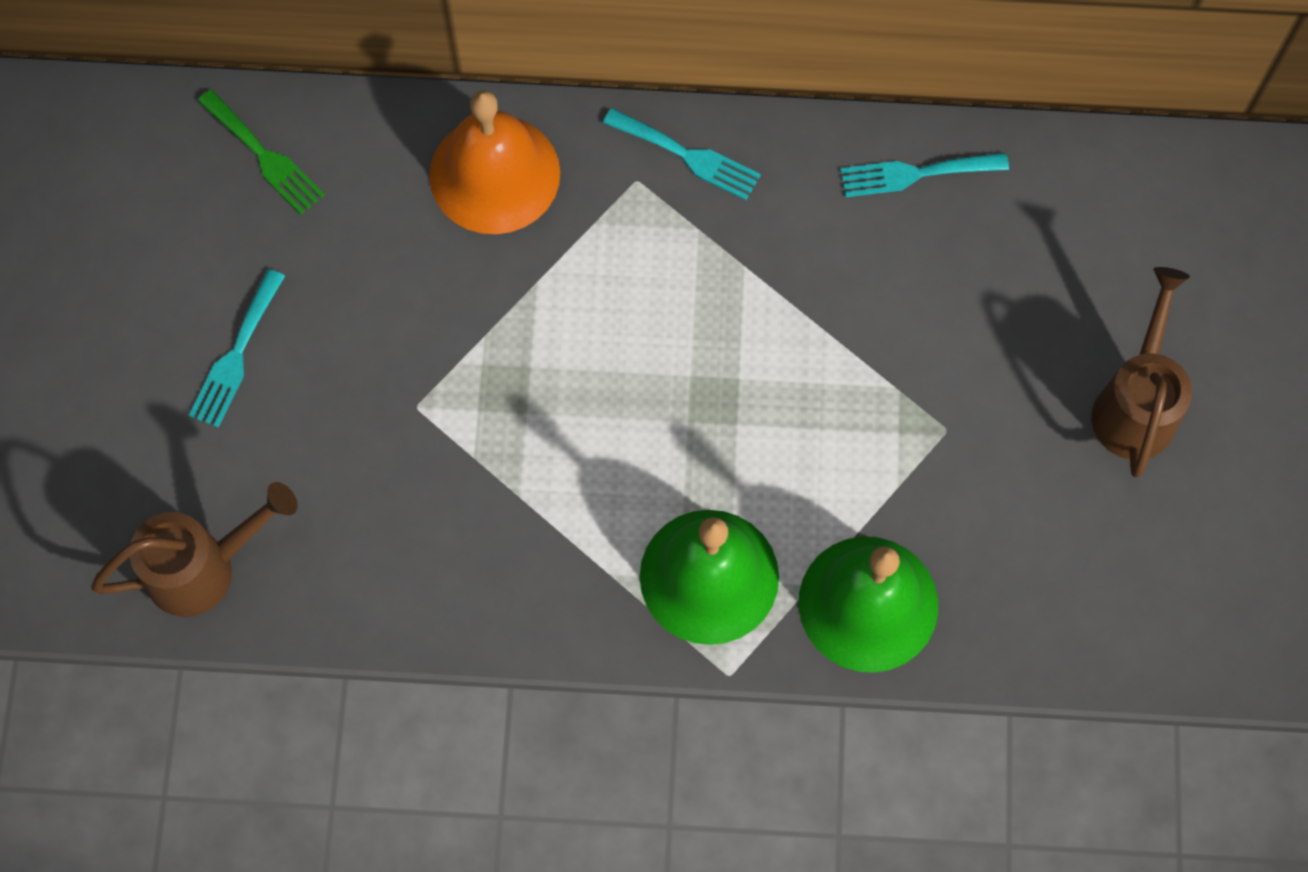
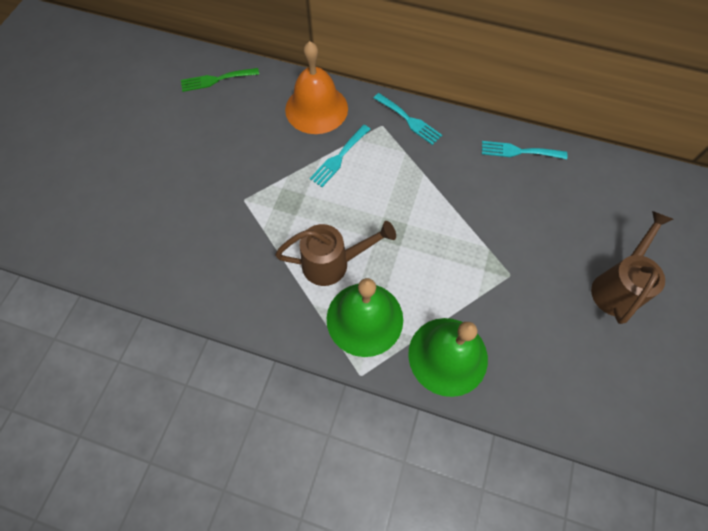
camera: 15 degrees right, 5 degrees down
(204, 568) = (112, 249): brown watering can -> brown watering can (333, 263)
(236, 355) = (169, 157): turquoise fork -> turquoise fork (339, 158)
(264, 156) = (216, 80): green fork -> green fork turned 105 degrees clockwise

